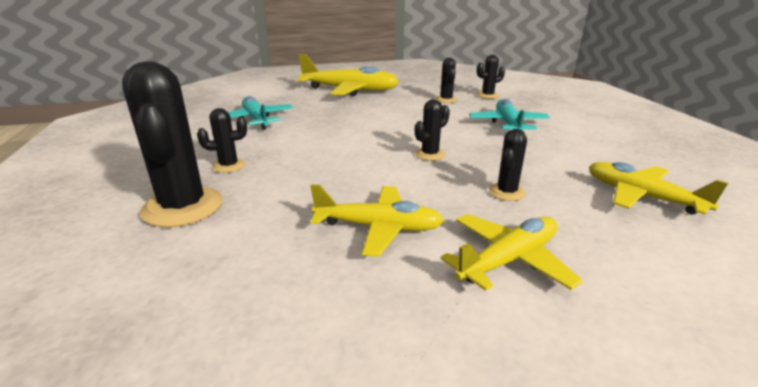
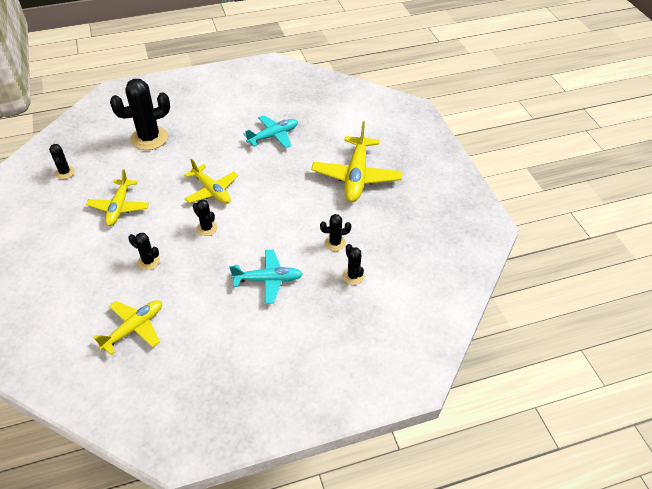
camera: 85 degrees right, 20 degrees up
(229, 166) = (195, 141): black cactus -> black cactus (65, 172)
(509, 260) = (84, 253): yellow plane -> yellow plane (212, 190)

